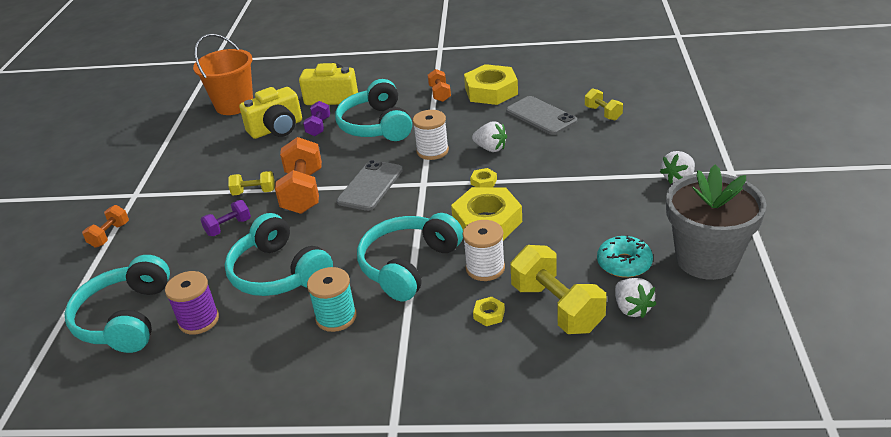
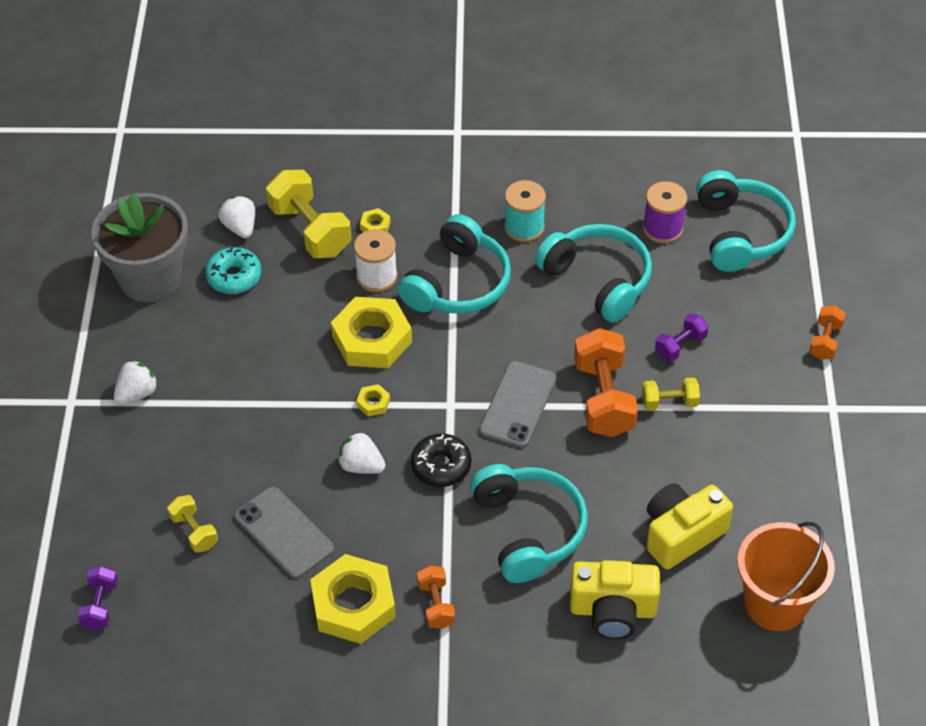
camera: 175 degrees right, 15 degrees up
(318, 127) = (617, 533): purple dumbbell -> purple dumbbell (100, 605)
(432, 151) = (441, 466): white spool -> black donut

